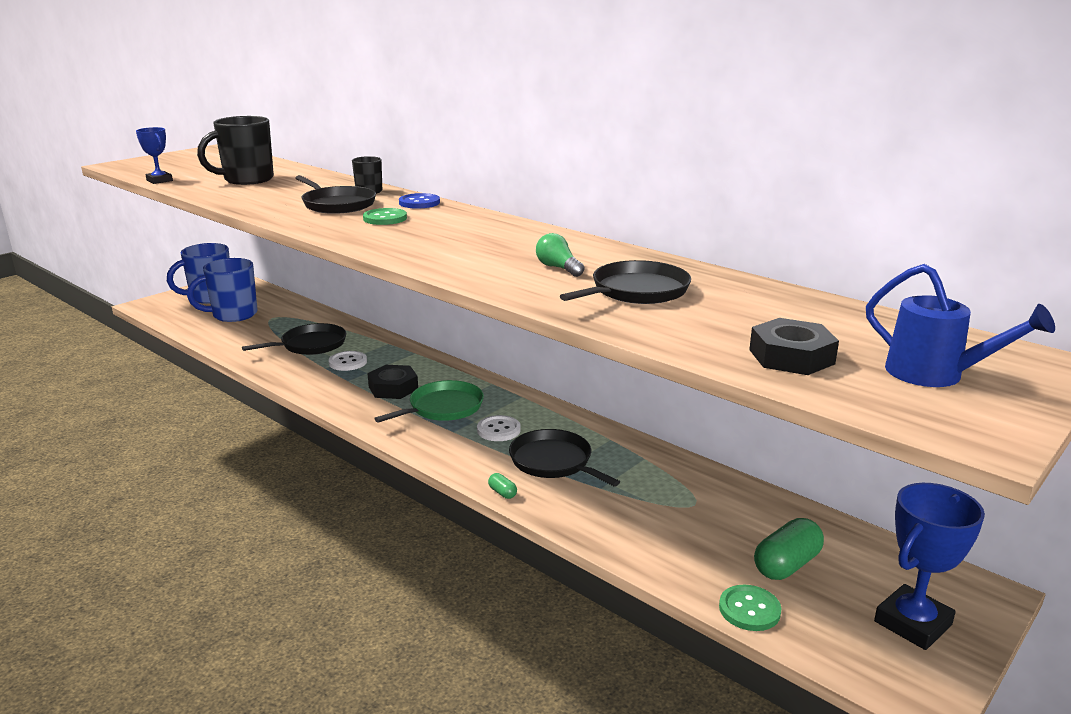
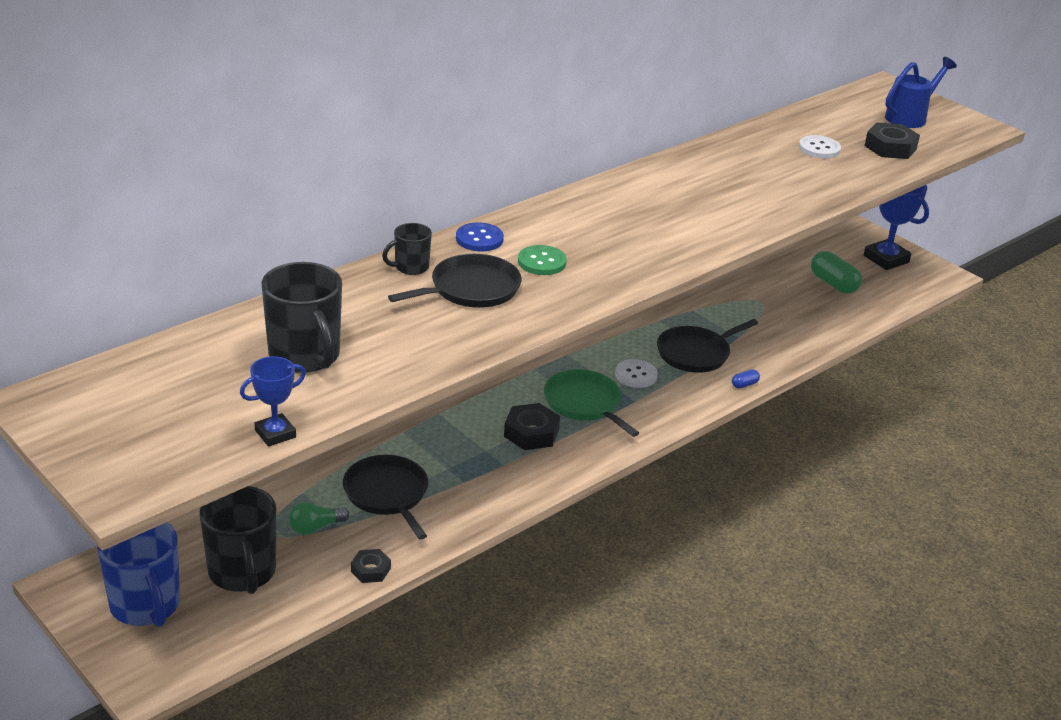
camera: 85 degrees left, 10 degrees up
(226, 347) = (370, 570): none -> black nut
(233, 315) = (242, 573): blue mug -> black mug
(348, 362) = (452, 464): white button -> white button (819, 149)
(502, 493) = (744, 384): green capsule -> blue capsule
(558, 268) = (717, 193): green light bulb -> green light bulb (315, 527)
(636, 291) = (774, 172): black pan -> none
(749, 610) = (880, 308): green button -> none

